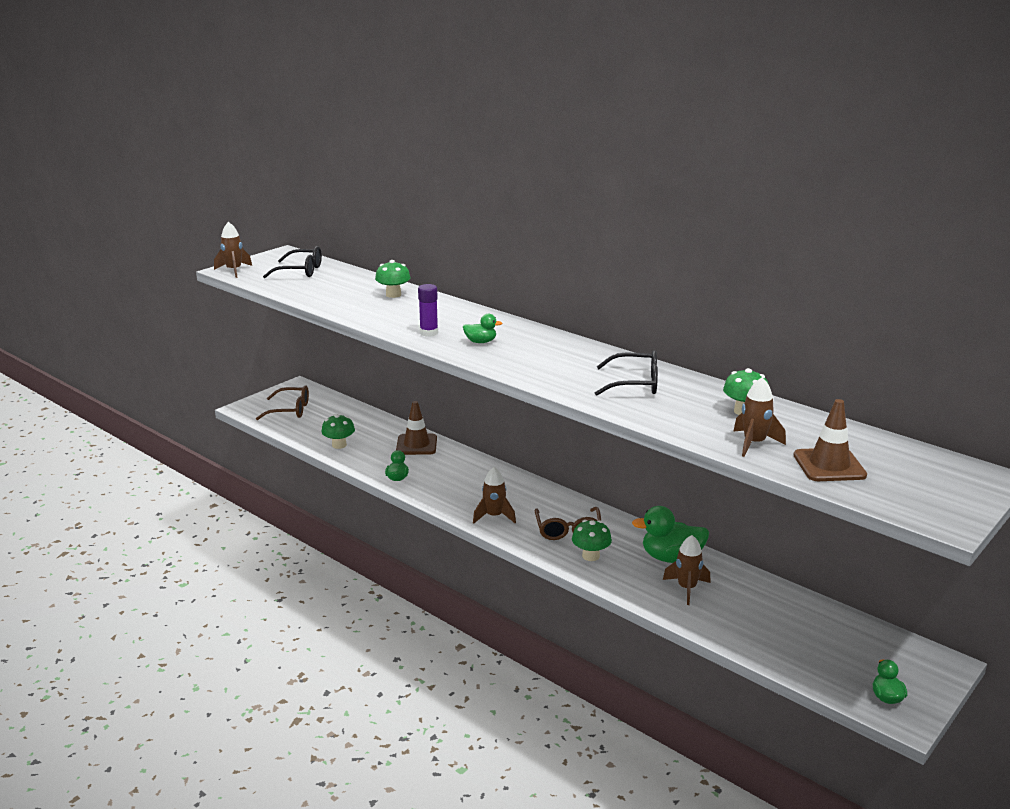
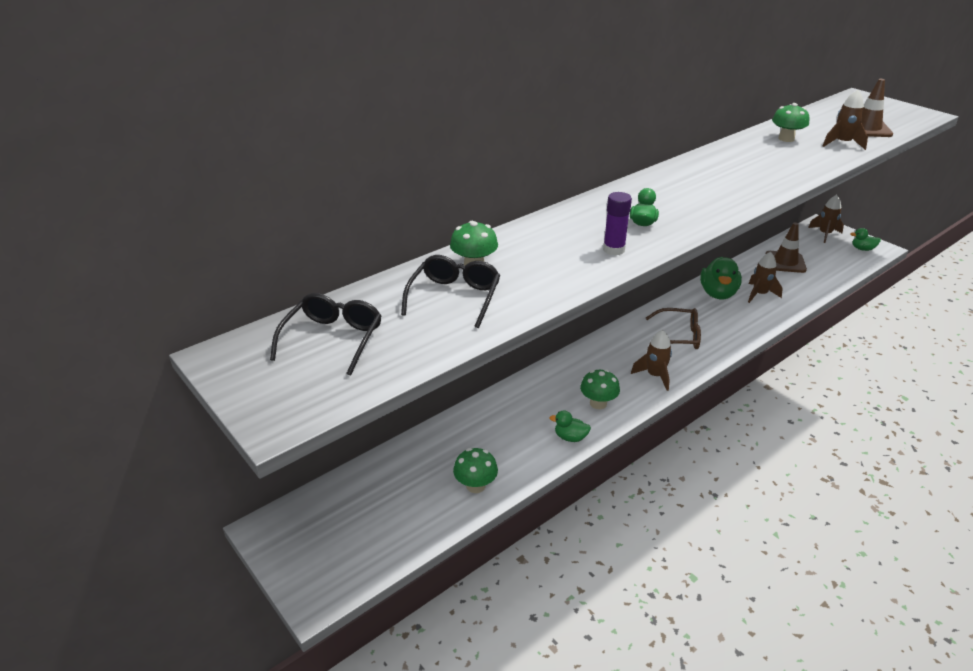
camera: 80 degrees left, 10 degrees up
(234, 270) = (288, 412): brown rocket -> brown rocket (824, 234)
(290, 410) = (349, 538): brown glasses -> none
(416, 445) = (492, 417): brown traffic cone -> brown traffic cone (785, 262)
(591, 556) = (719, 330): green mushroom -> green mushroom (598, 403)
(635, 384) = (741, 167): black glasses -> black glasses (454, 297)

